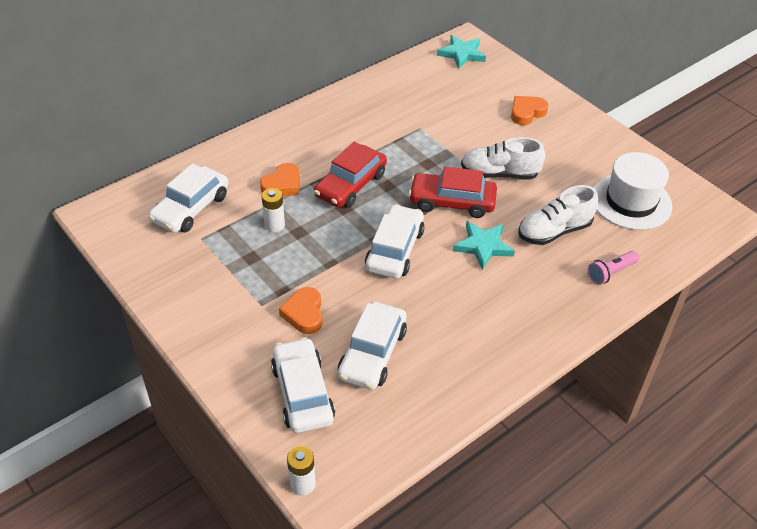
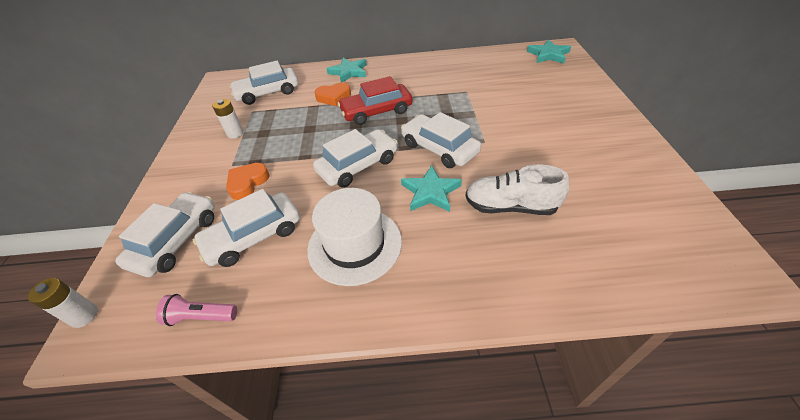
camera: 40 degrees right, 0 degrees up
(262, 145) = (349, 72): none -> turquoise star
(274, 225) = (300, 119): white battery -> white battery (235, 133)
(452, 202) = (439, 148): red car -> white car
(499, 174) = (501, 142): white shoe -> none
(526, 113) = (570, 105): orange heart -> none
(610, 273) = (538, 273): pink flashlight -> pink flashlight (201, 316)
(631, 201) = (621, 212): white hat -> white hat (354, 245)

